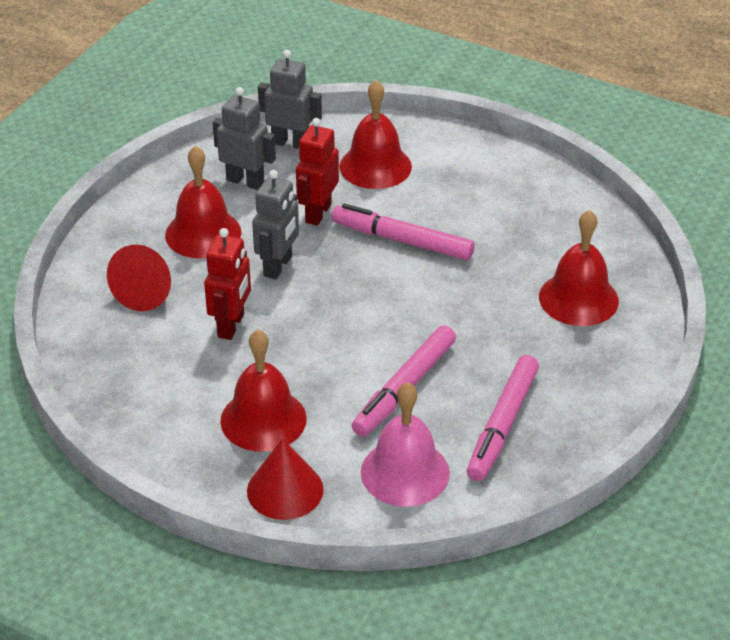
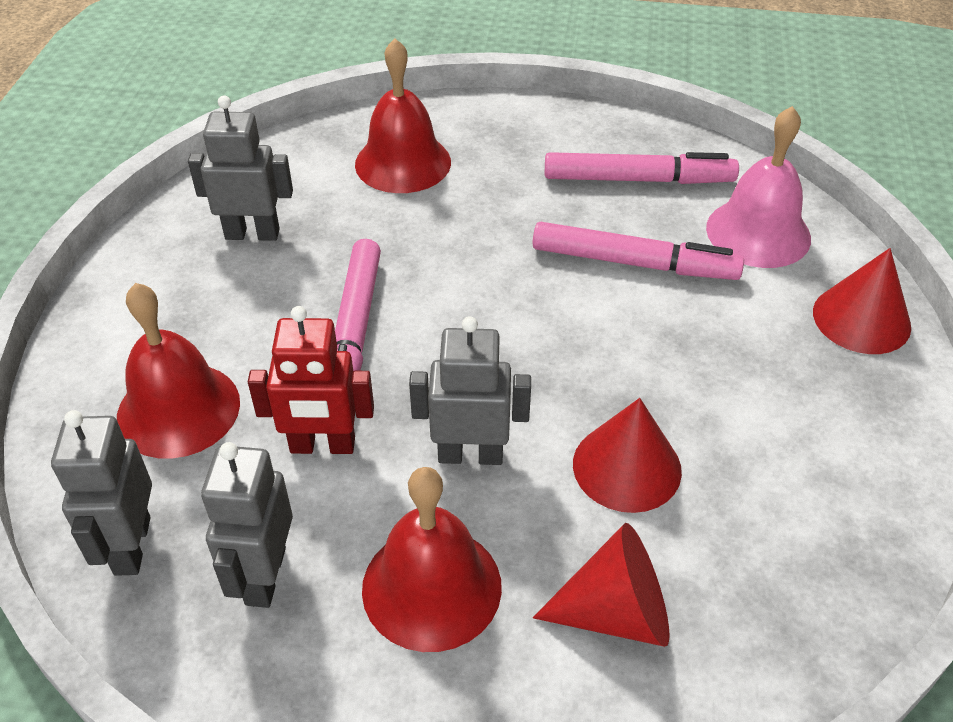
camera: 110 degrees left, 5 degrees up
(231, 325) = (627, 467): red robot -> red cone
(263, 419) = (773, 373): red bell -> none
(523, 213) = (252, 234): none -> grey robot

